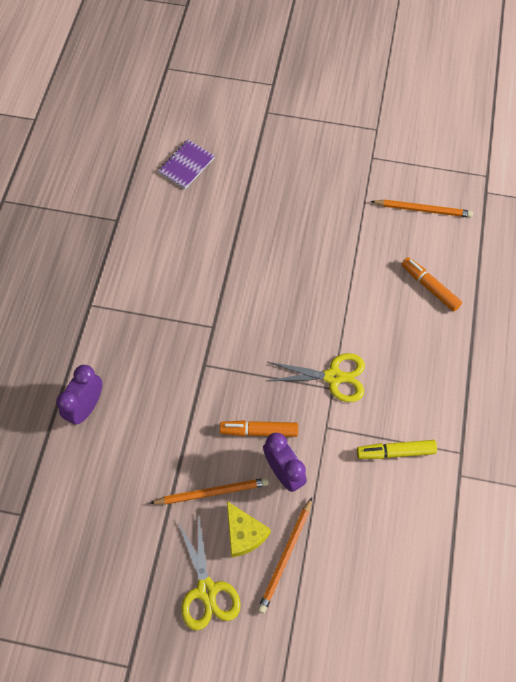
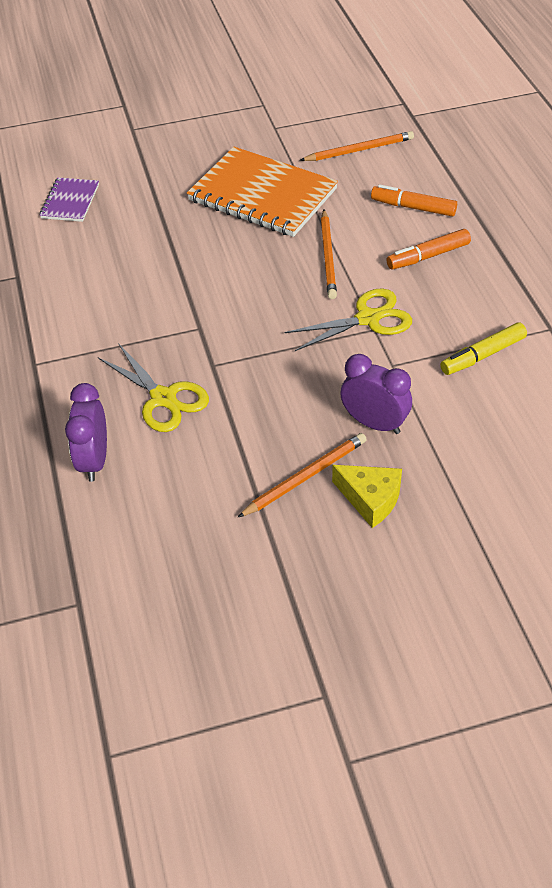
camera: 25 degrees left, 15 degrees down
(206, 590) = (365, 573): yellow scissors -> yellow scissors (163, 398)
(259, 431) = (319, 398): orange marker -> orange marker (428, 256)
(286, 556) = (433, 499): orange pencil -> orange pencil (328, 256)
(325, 222) = (262, 195): none -> orange notebook

